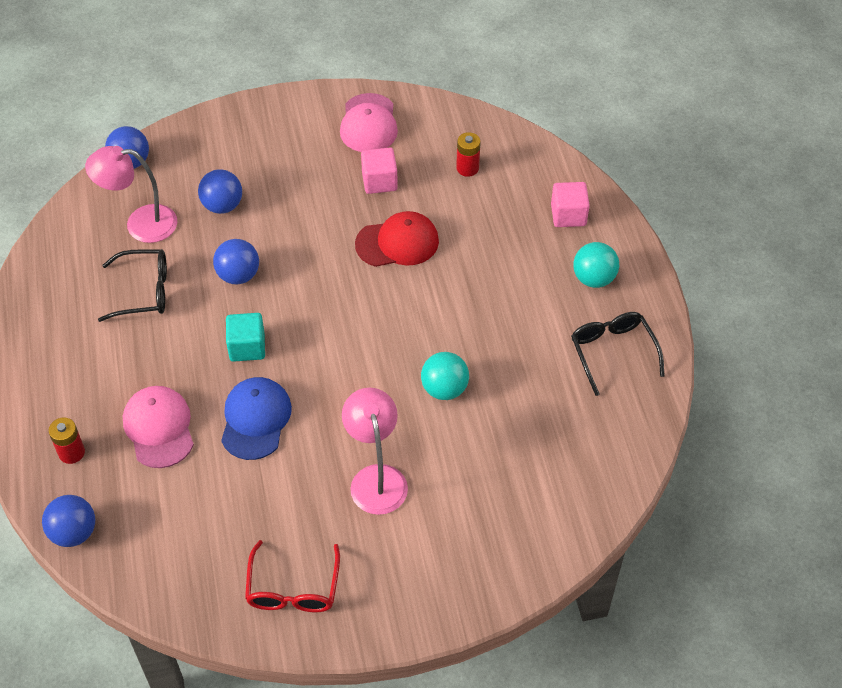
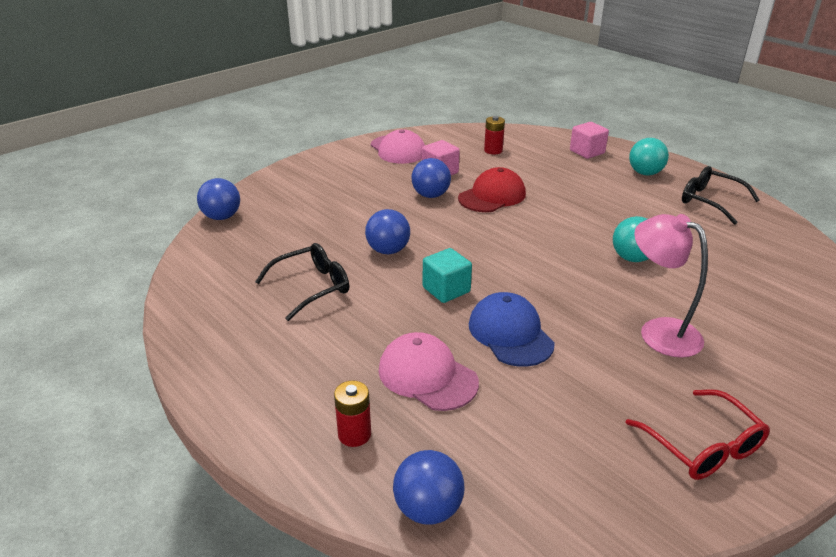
camera: 30 degrees left, 20 degrees down
(140, 224) = (266, 248): pink lamp -> none
(222, 205) = (330, 217): blue ball -> blue ball (431, 195)

